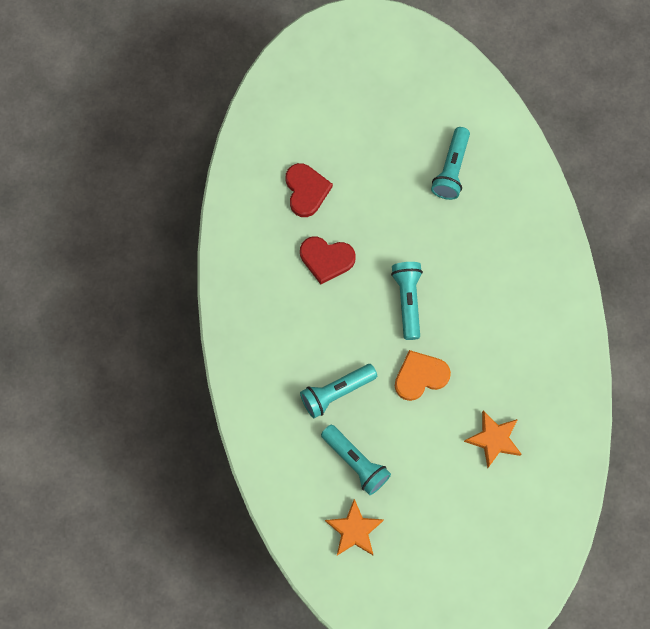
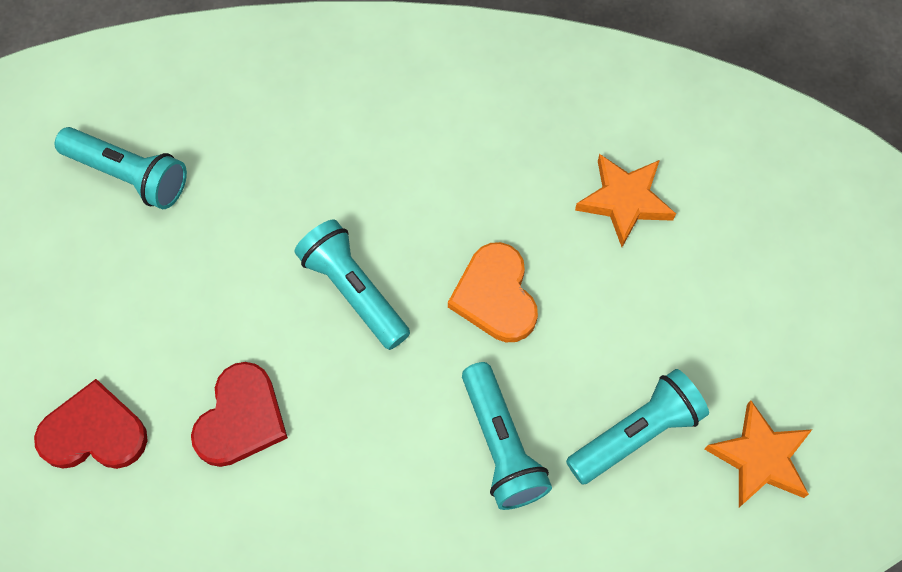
camera: 80 degrees left, 5 degrees down
(408, 301) = (354, 291): turquoise flashlight -> turquoise flashlight turned 45 degrees clockwise

